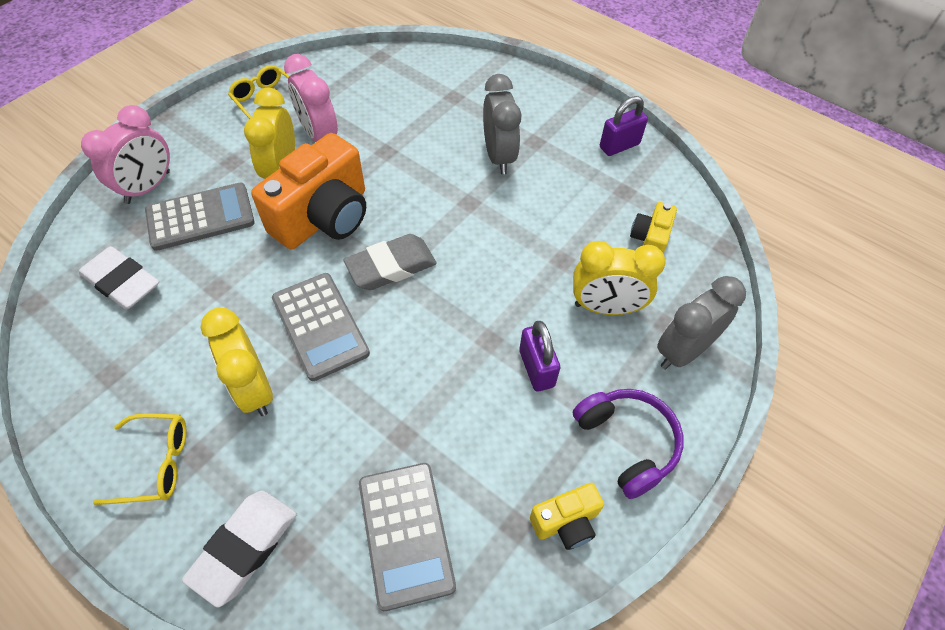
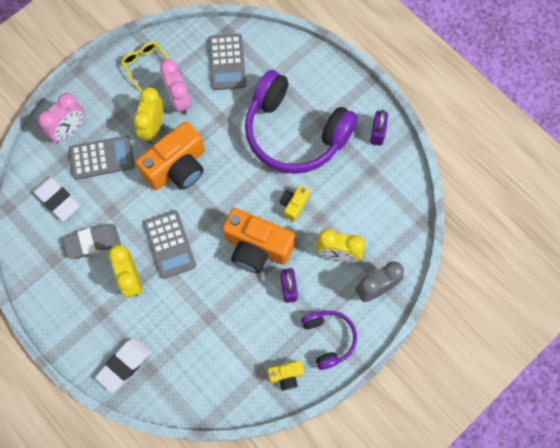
camera: 10 degrees right, 15 degrees up
(155, 463) = (79, 314): yellow glasses -> none
(391, 266) = (215, 209): grey eraser -> grey eraser (93, 242)
(405, 534) = (204, 370): grey calculator -> grey calculator (227, 62)
(470, 313) = (257, 247): none -> orange camera
(499, 156) = (295, 132): grey clock -> purple headphones
(619, 146) = (377, 133): purple padlock -> purple padlock turned 60 degrees counterclockwise
(649, 240) = (377, 210): yellow camera -> yellow camera (294, 205)

